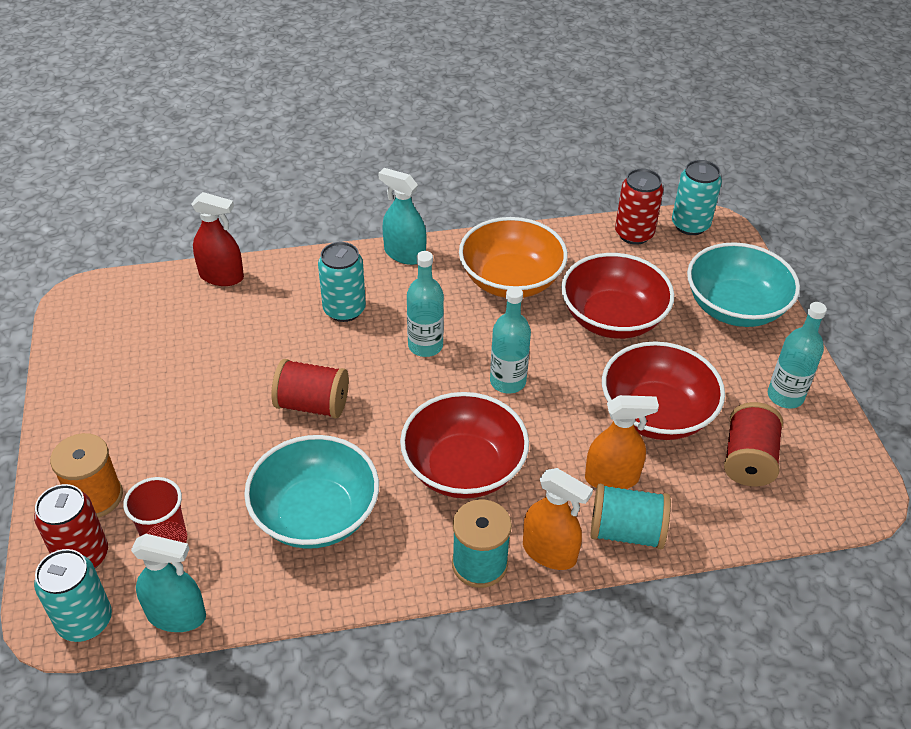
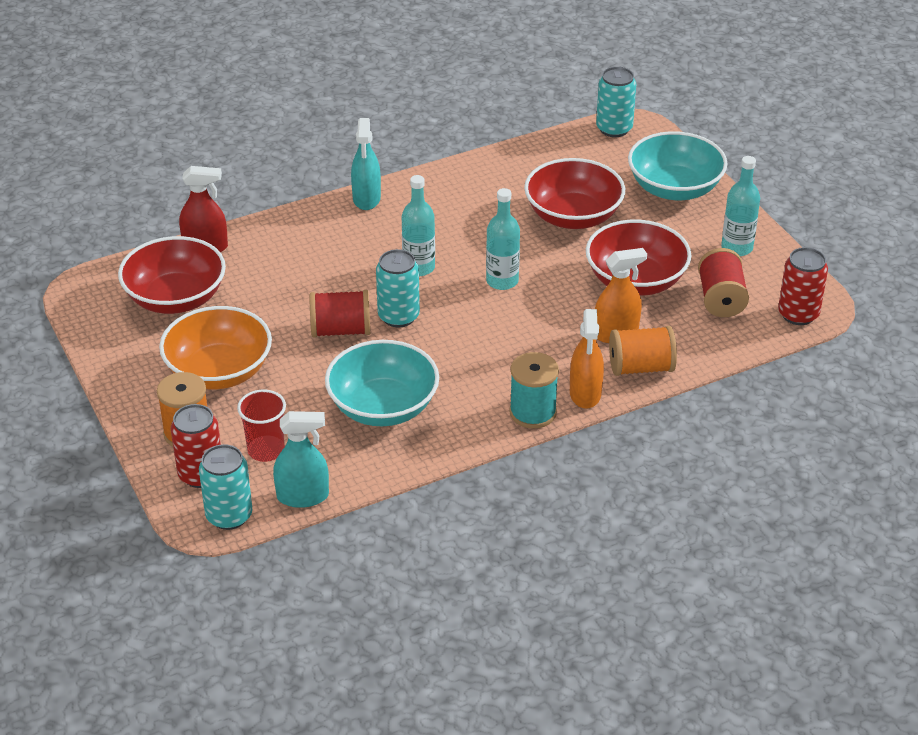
camera: 15 degrees left, 5 degrees down
(344, 310) = (333, 253): turquoise can -> turquoise can (398, 316)
(404, 254) = (366, 198): turquoise spray bottle -> turquoise spray bottle turned 105 degrees counterclockwise
(463, 468) = (491, 350): red bowl -> red bowl (176, 298)
(511, 280) = (472, 202): orange bowl -> orange bowl (219, 371)
(549, 552) = (585, 393): orange spray bottle -> orange spray bottle turned 75 degrees clockwise
(626, 531) = (640, 367): turquoise spool -> orange spool
(634, 234) = (567, 145): red can -> red can (798, 314)

